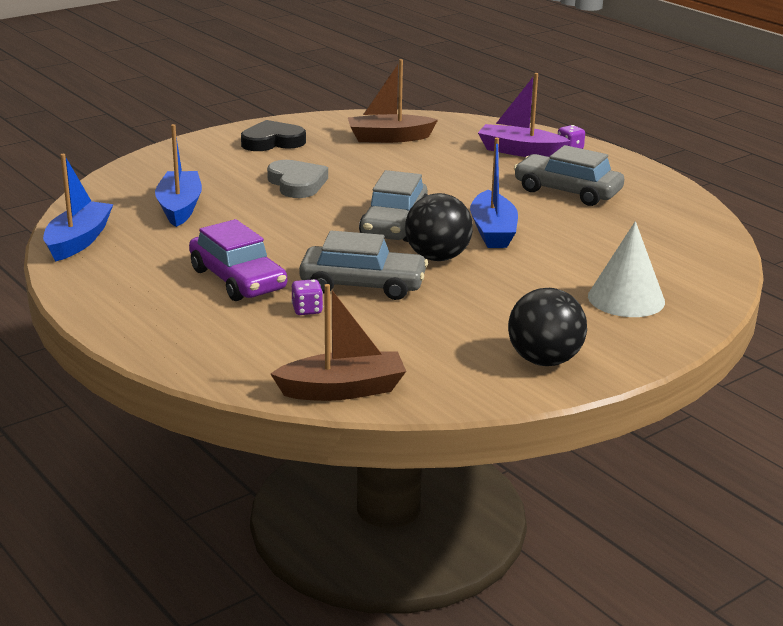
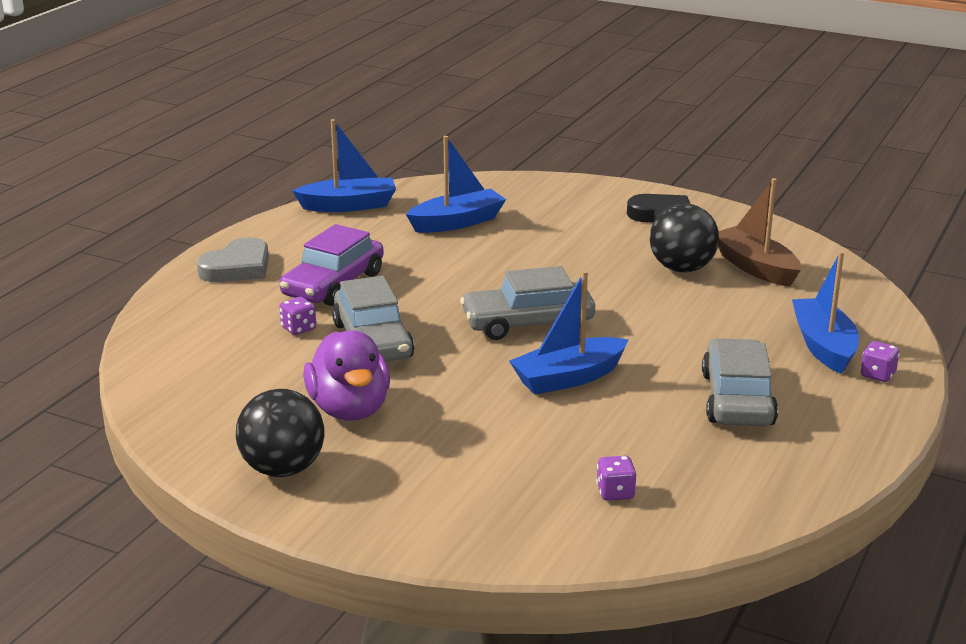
camera: 65 degrees right, 0 degrees up
(297, 183) = (573, 255): grey heart -> grey heart (237, 267)
(342, 390) = (158, 381): brown boat -> none
(437, 257) = (471, 363): black ball -> black ball (682, 268)
(471, 316) = (349, 409): none -> purple duck
(520, 151) = (823, 346): purple boat -> blue boat
(626, 299) = (470, 491): white cone -> none
(658, 254) = (615, 492): none -> purple dice

